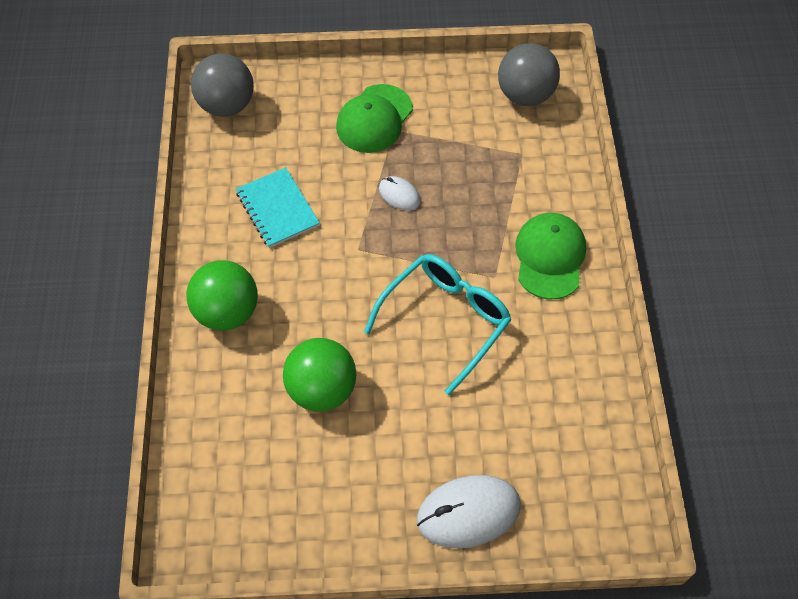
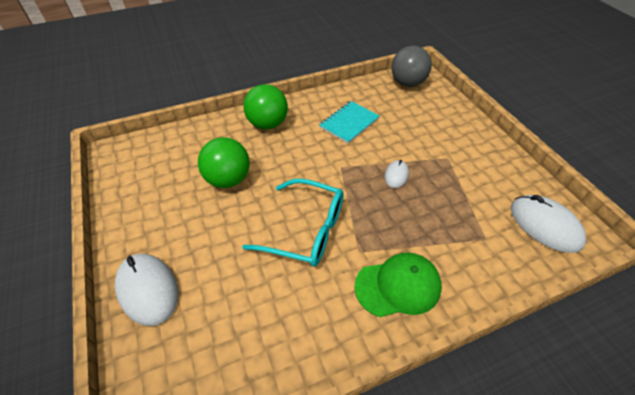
camera: 70 degrees right, 10 degrees down
(374, 119) = (448, 145): green cap -> none
(525, 95) = (545, 225): grey ball -> white mouse

